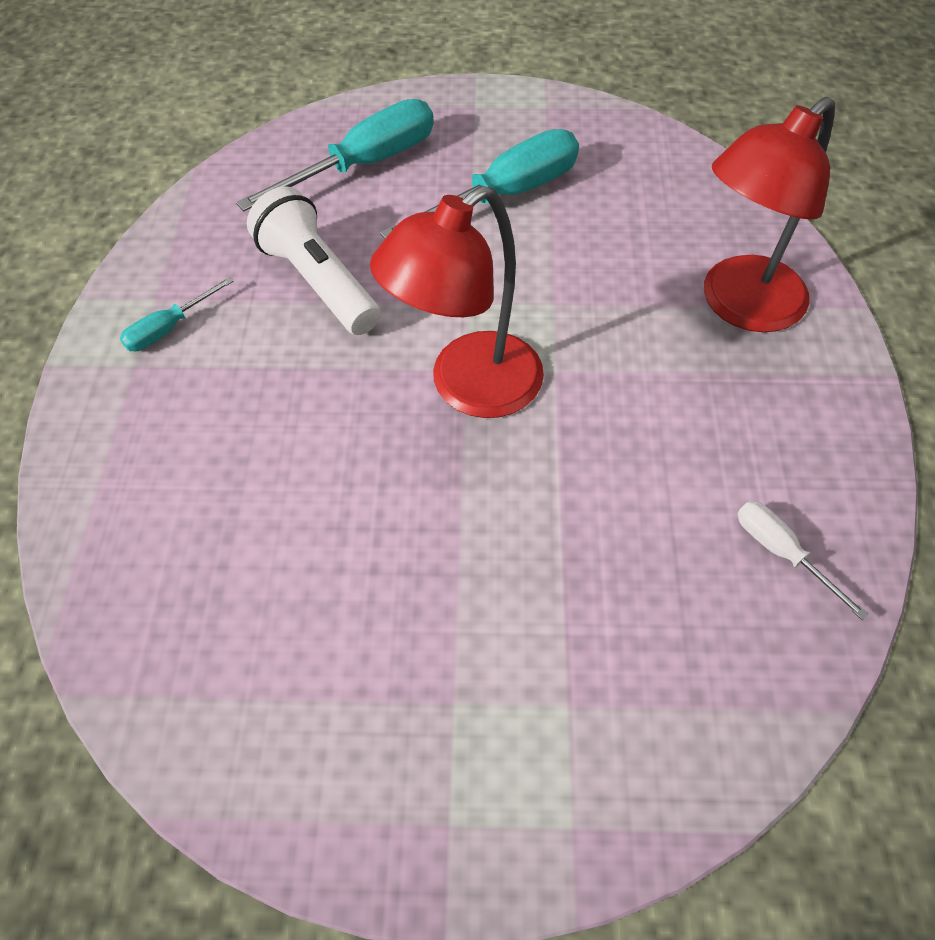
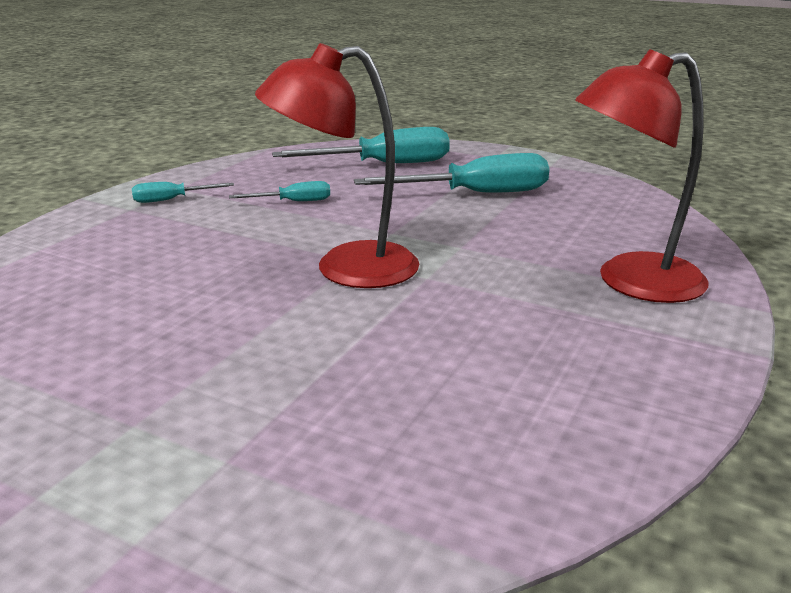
camera: 25 degrees right, 30 degrees down
(318, 282) = (293, 202): white flashlight -> turquoise screwdriver
(781, 552) = (538, 431): white screwdriver -> none

